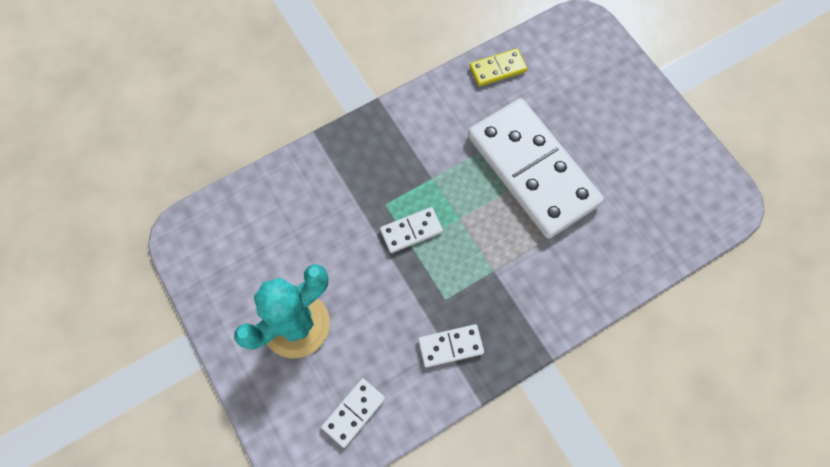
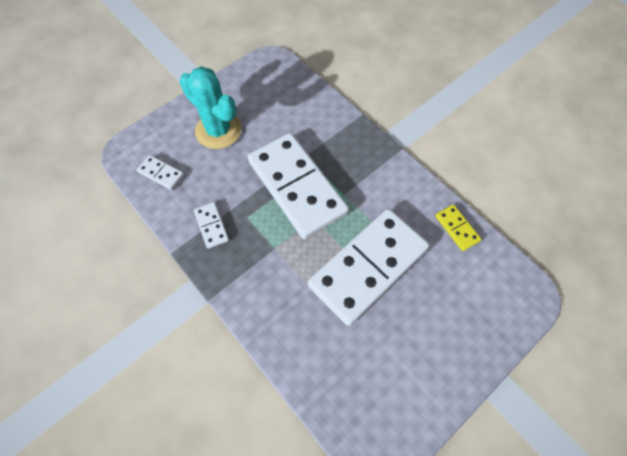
camera: 80 degrees right, 5 degrees down
(411, 231) = (297, 187): white domino -> white domino, size x2.46

